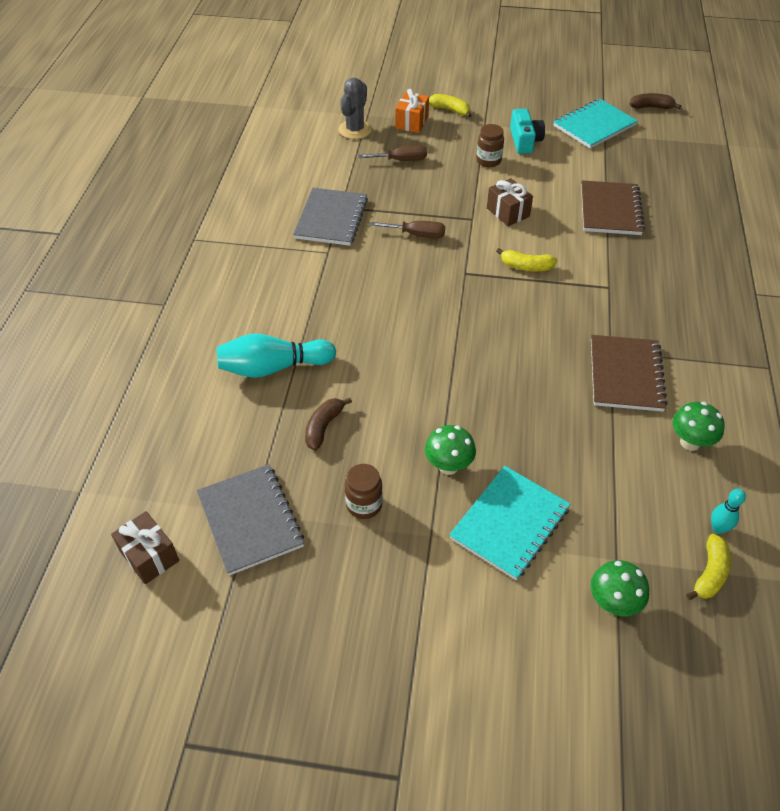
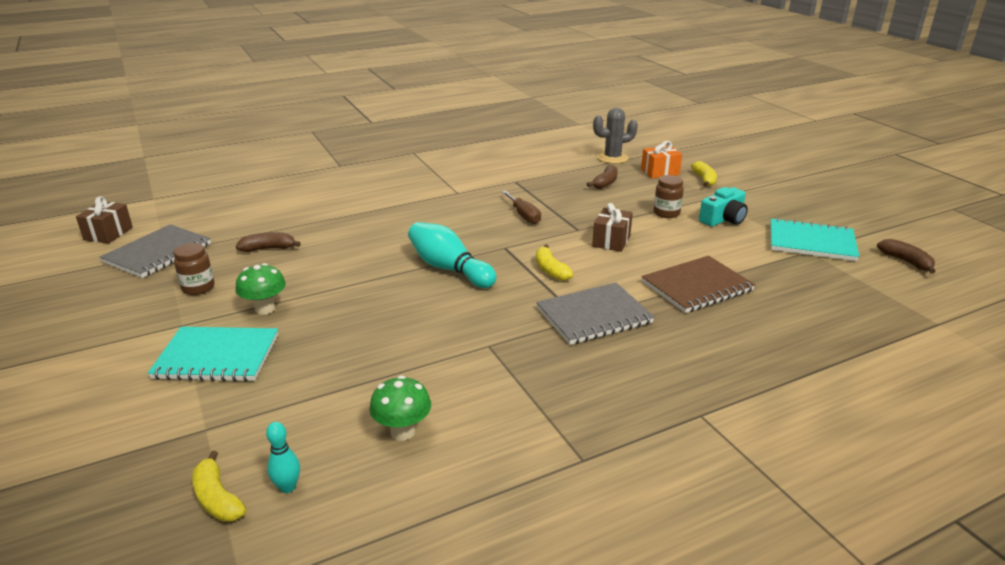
camera: 55 degrees right, 20 degrees down
(273, 367) = (313, 214): turquoise bowling pin -> turquoise bowling pin (449, 269)
(331, 219) = (496, 182): grey notebook -> grey notebook (594, 316)
(401, 160) = (605, 183): brown screwdriver -> brown banana
(613, 603) = (147, 442): green mushroom -> none
(625, 375) = (463, 363): brown notebook -> none
(709, 573) = (217, 498): yellow banana -> yellow banana turned 60 degrees clockwise

